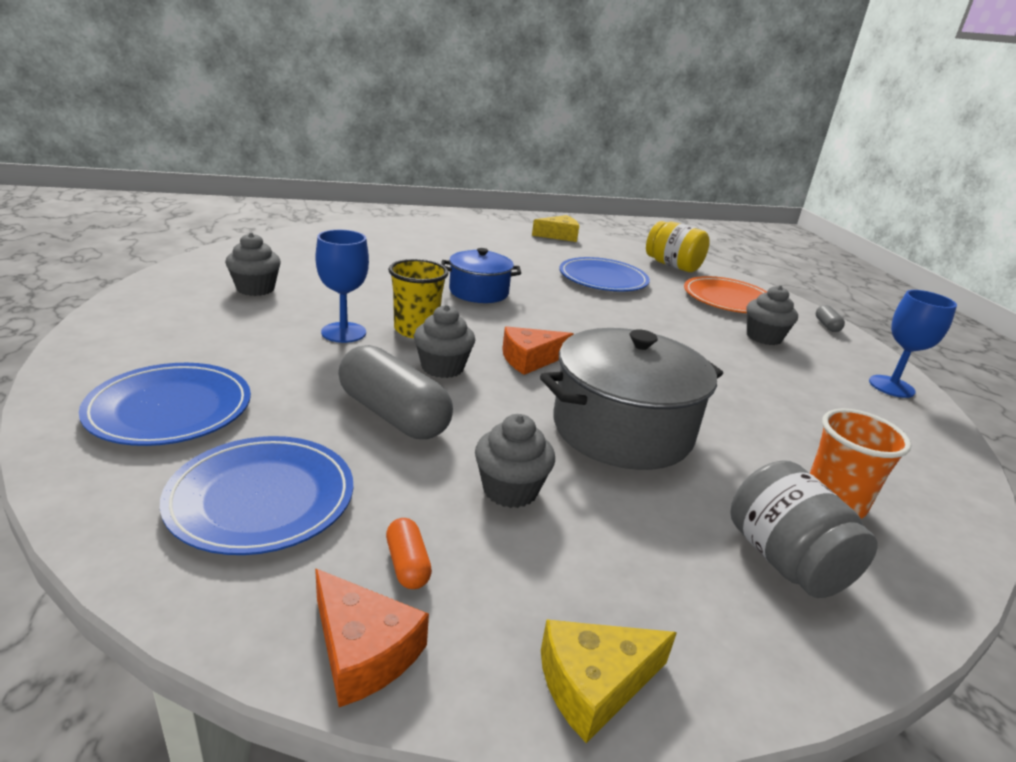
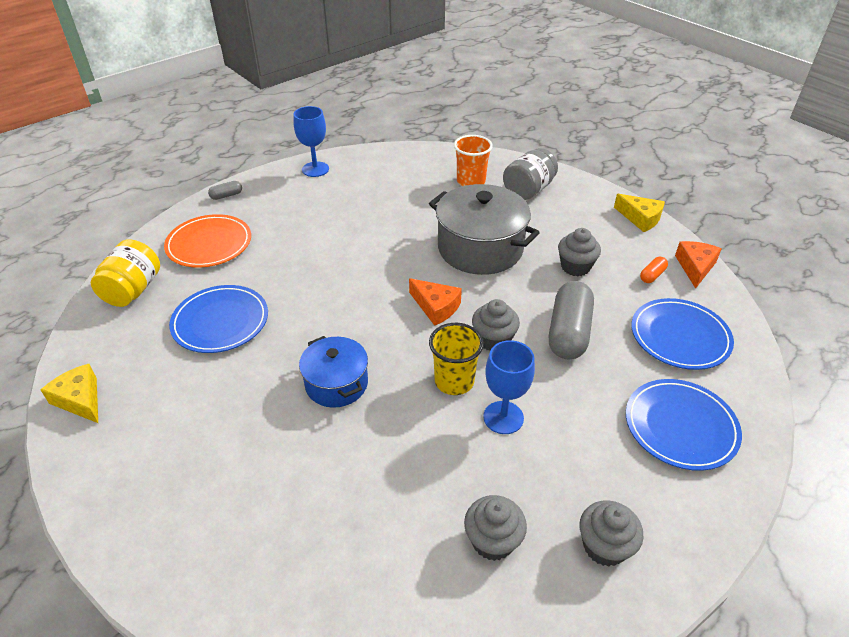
camera: 115 degrees left, 15 degrees up
(763, 337) = (281, 219): grey cupcake -> grey cupcake (604, 546)

